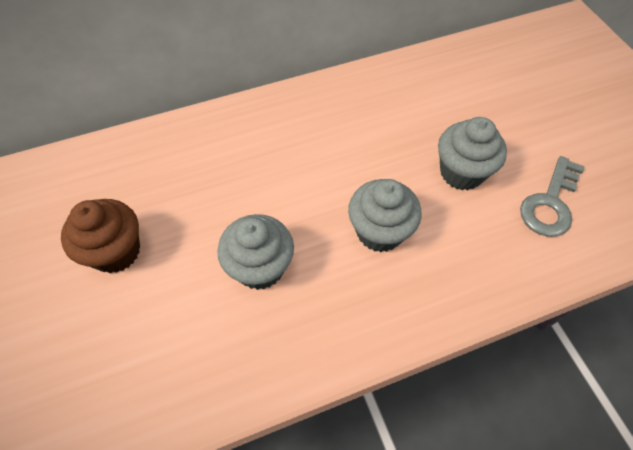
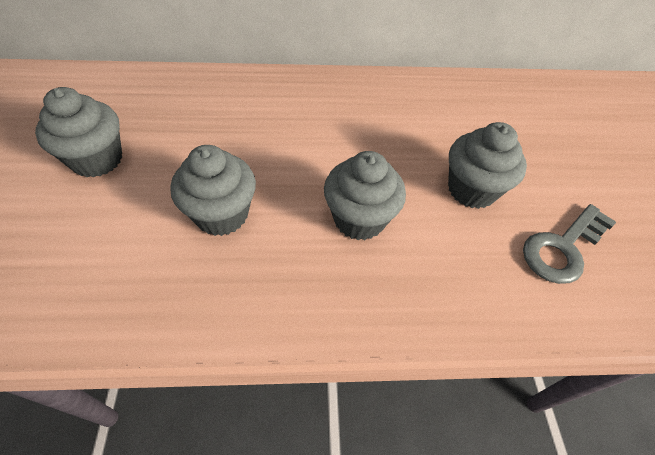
camera: 15 degrees right, 5 degrees down
(116, 251) = (97, 159): brown cupcake -> grey cupcake

